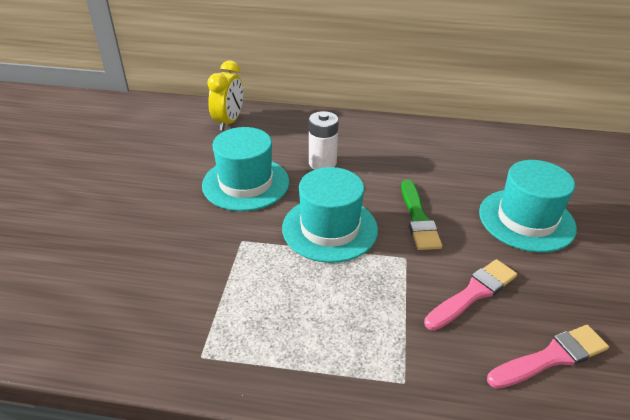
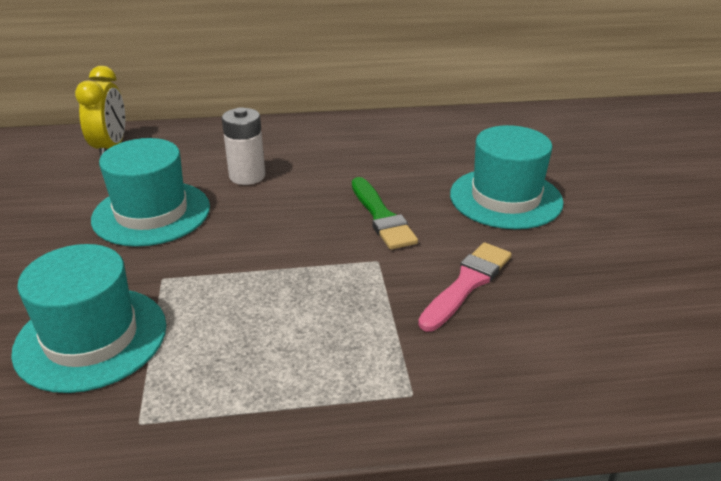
camera: 15 degrees left, 5 degrees down
(329, 228) = (275, 245): turquoise hat -> turquoise hat (91, 338)
(551, 357) = (572, 332): pink brush -> none

